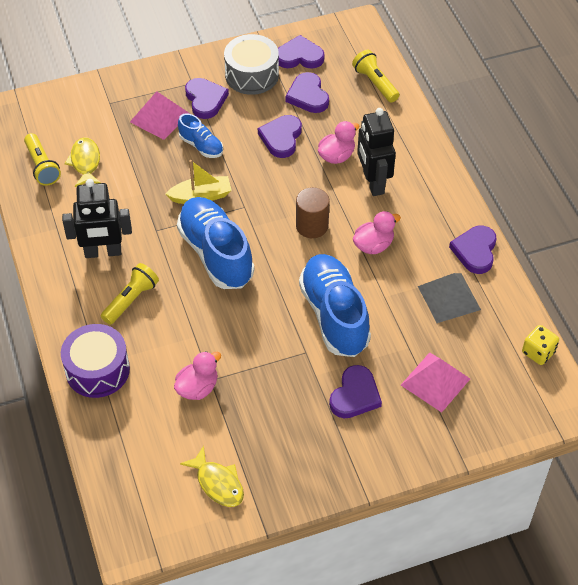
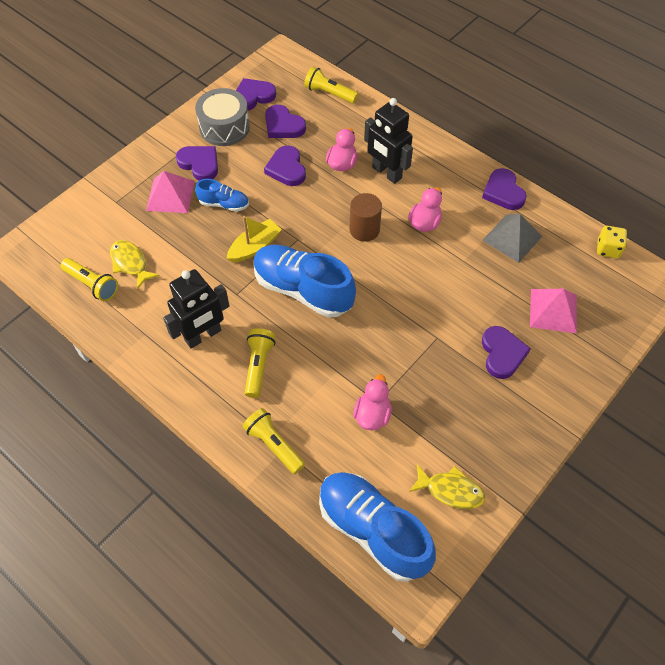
camera: 30 degrees left, 5 degrees up
(97, 370) = (274, 445): purple drum -> yellow flashlight
(334, 315) = (437, 295): blue shoe -> blue shoe (373, 530)

